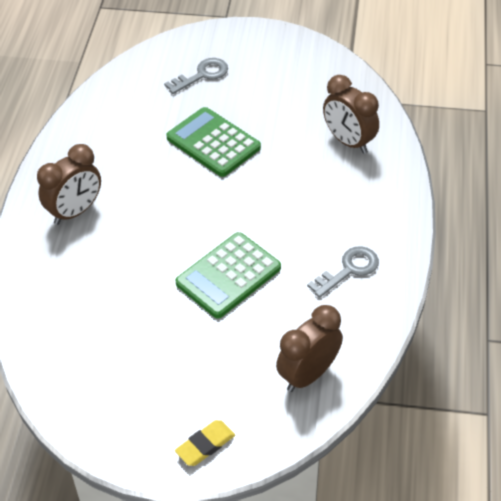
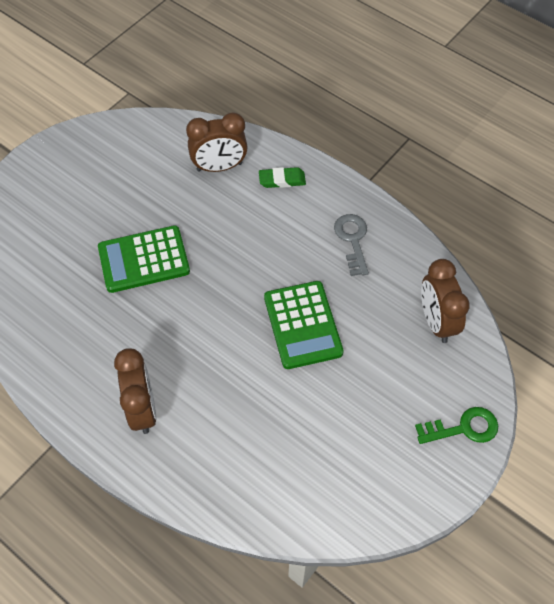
camera: 60 degrees left, 10 degrees up
(202, 75) = (52, 226): grey key -> none
(205, 445) = (463, 428): yellow eraser -> green key
(372, 189) = (282, 180): none -> green eraser

